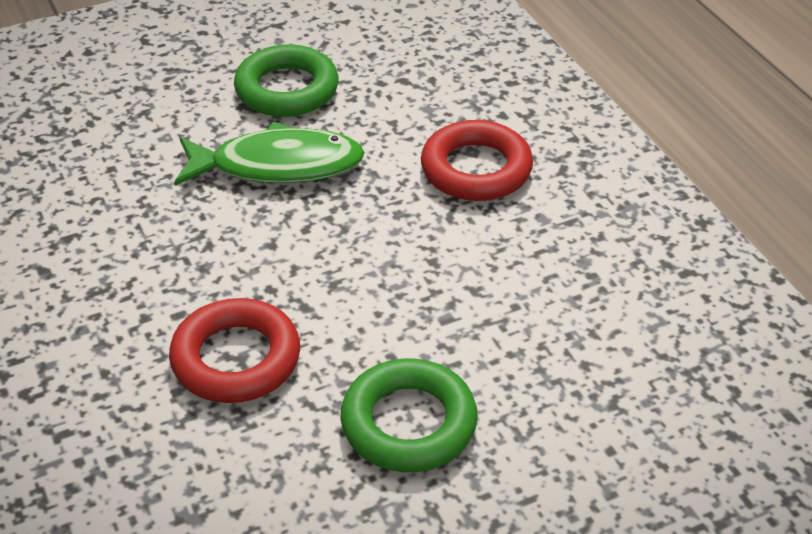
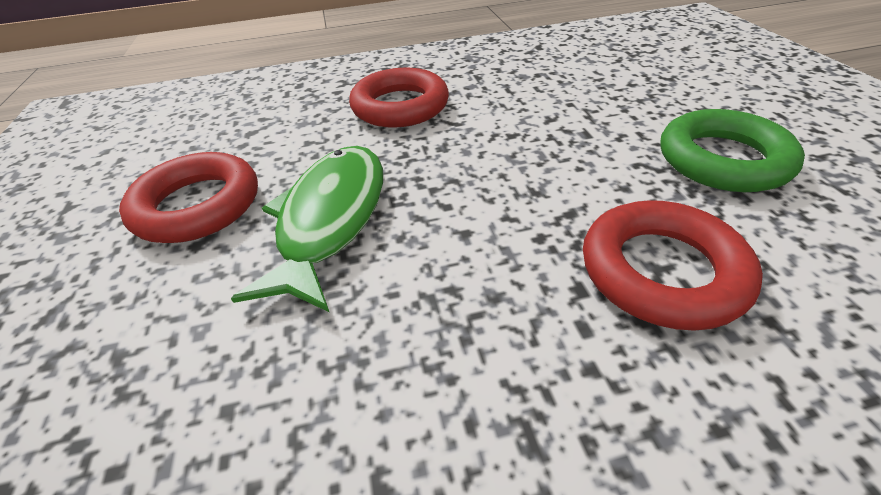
camera: 75 degrees left, 0 degrees up
(287, 89) = (198, 205): green ring -> red ring

